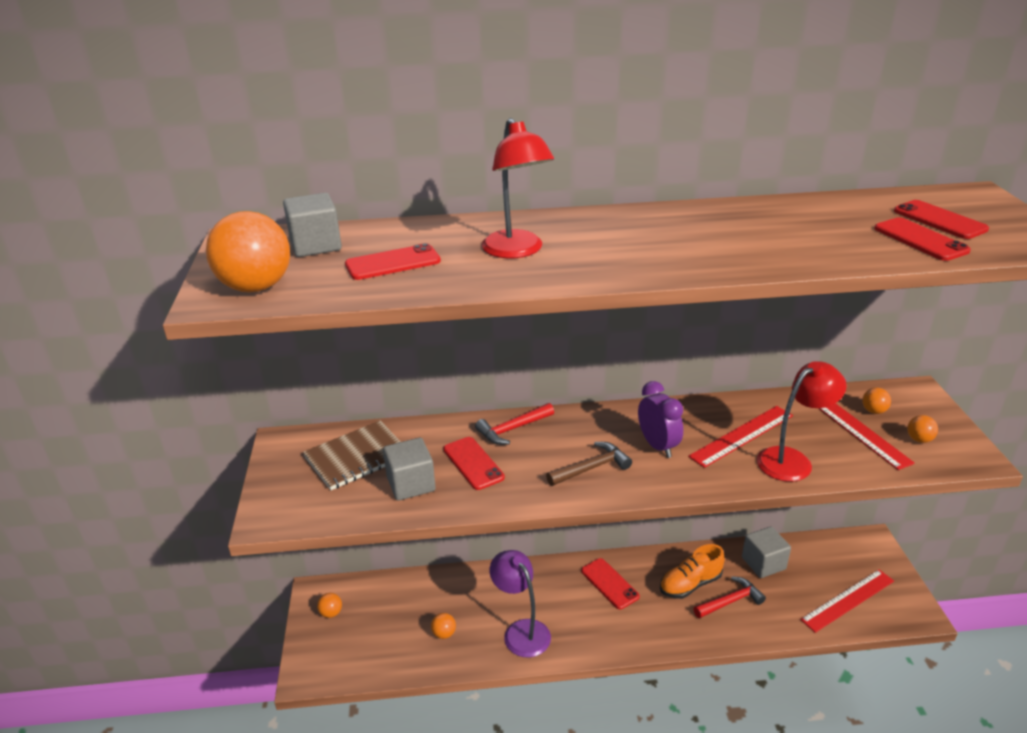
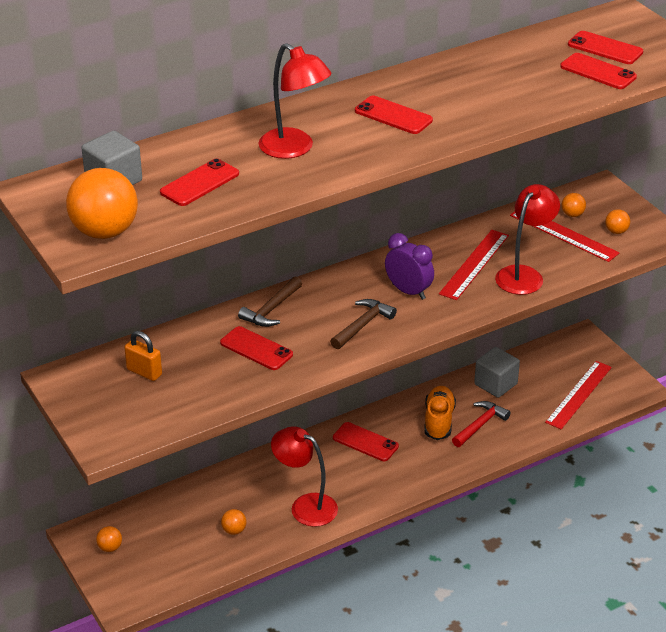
camera: 25 degrees left, 5 degrees up
(357, 457) = (144, 372): brown notebook -> orange padlock
(411, 484) = (213, 381): grey cube -> none
(512, 429) = (271, 309): red hammer -> brown hammer
(521, 631) = (305, 506): purple lamp -> red lamp
(648, 240) = (393, 116): none -> red phone
(690, 584) = (439, 421): orange shoe -> orange shoe turned 150 degrees clockwise

